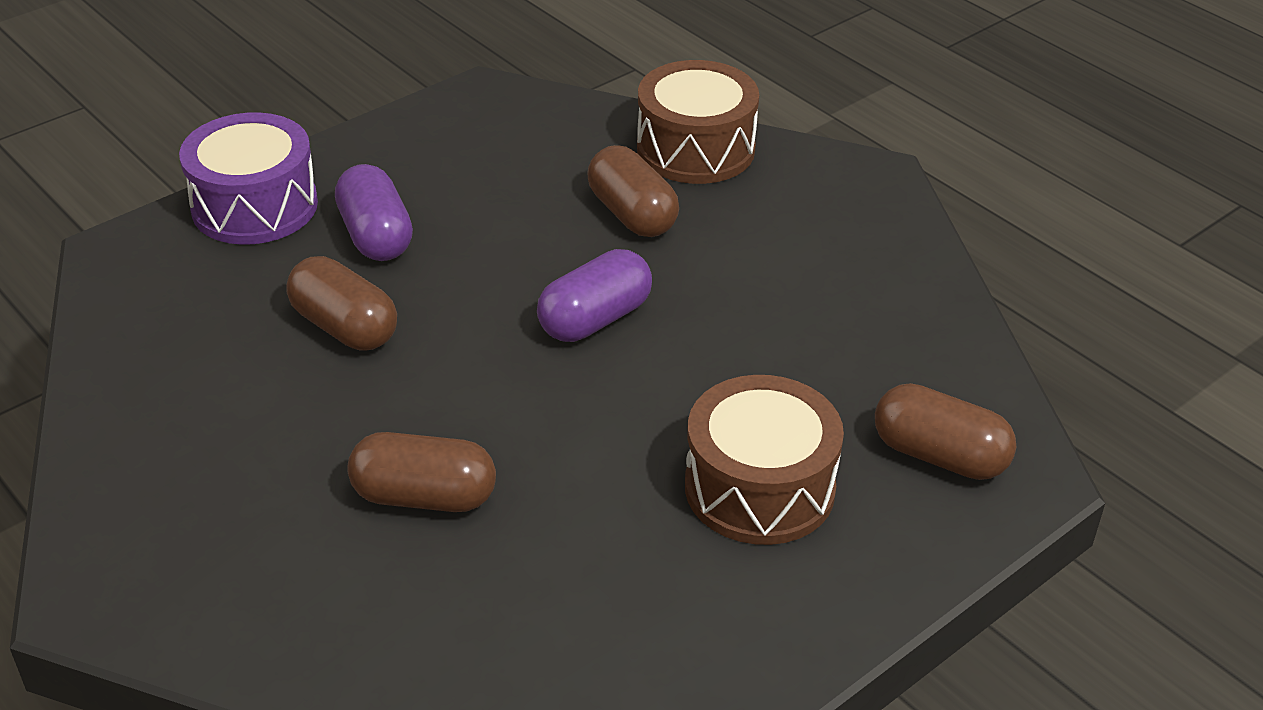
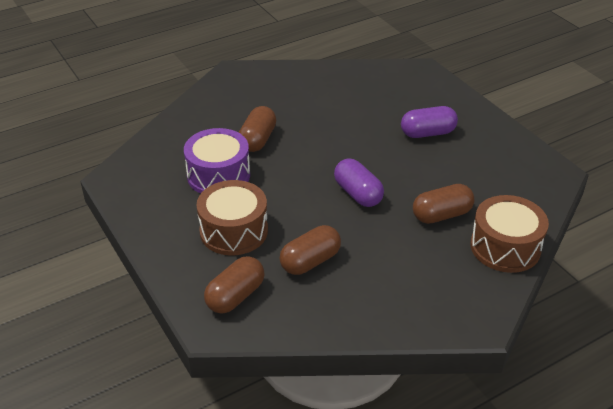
camera: 100 degrees right, 0 degrees up
(255, 206) = (452, 101): purple drum -> purple drum (218, 175)
(345, 327) = (363, 123): brown capsule -> brown capsule (310, 261)

